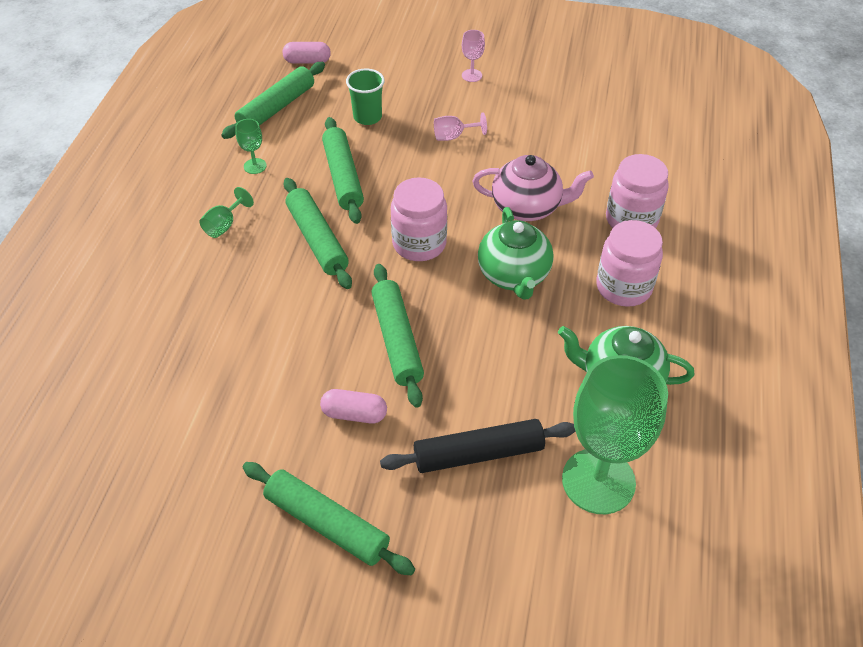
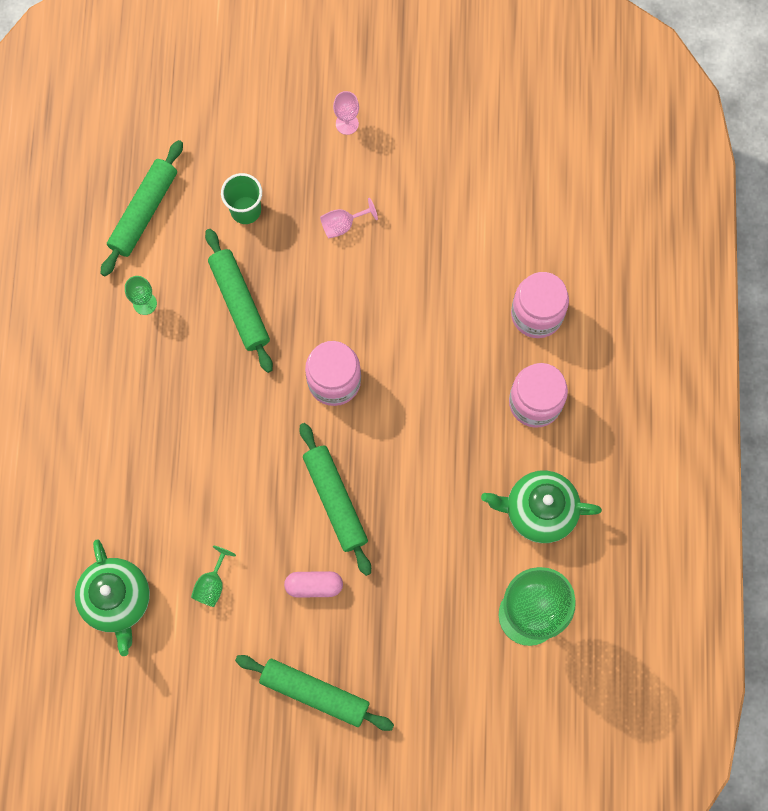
camera: 10 degrees left, 25 degrees up
(224, 225) = (137, 389): green goblet -> green goblet (212, 584)
(307, 61) = (158, 129): pink capsule -> none
(317, 239) = (234, 393): green rolling pin -> none
(478, 453) = (426, 606): black rolling pin -> none
(514, 276) = (431, 406): green teapot -> green teapot (117, 600)
(527, 208) = (433, 315): pink teapot -> none

